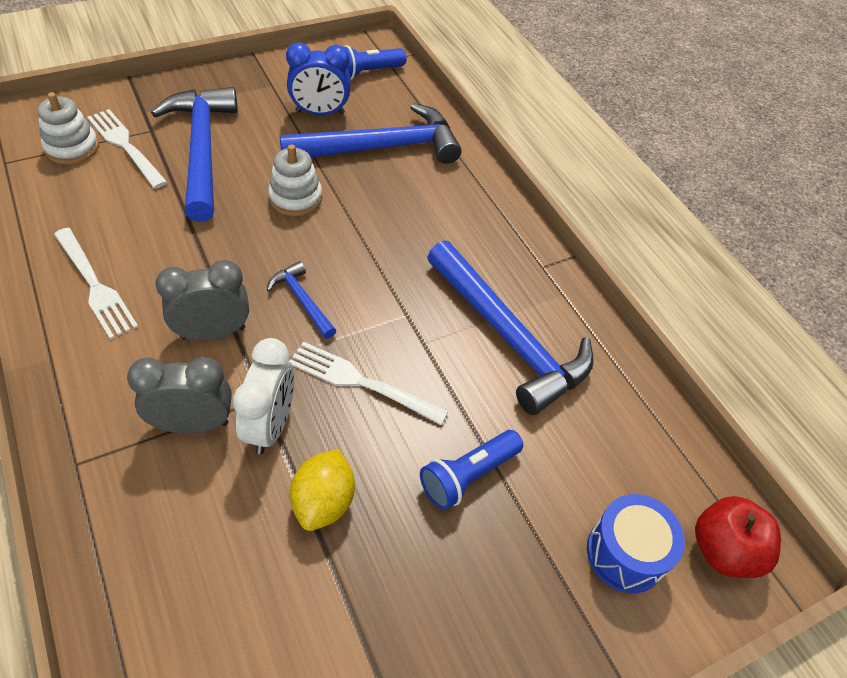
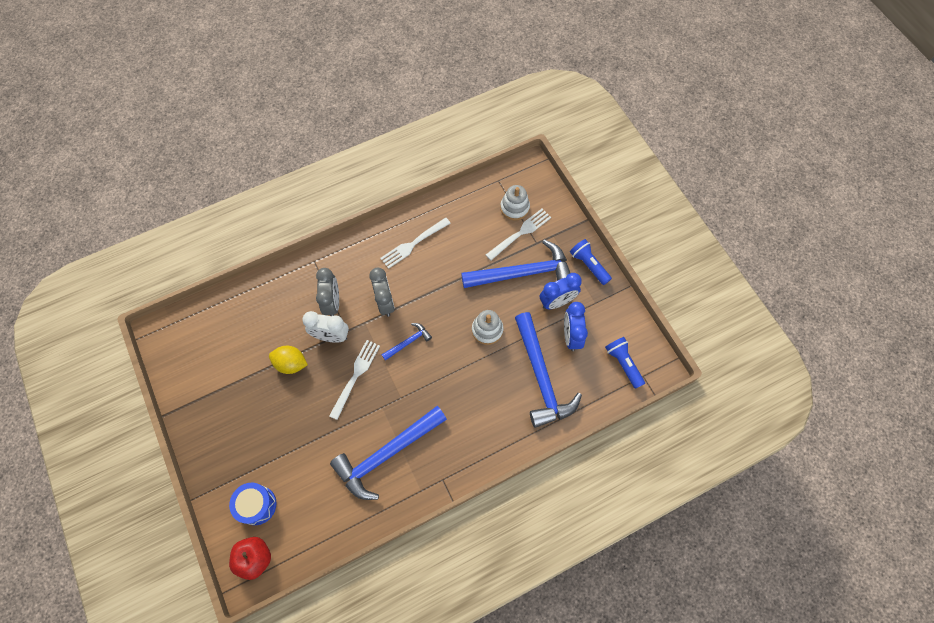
camera: 95 degrees right, 15 degrees up
(262, 120) = (557, 302): none -> blue clock
(468, 475) = (301, 429): blue flashlight -> blue flashlight (589, 265)

